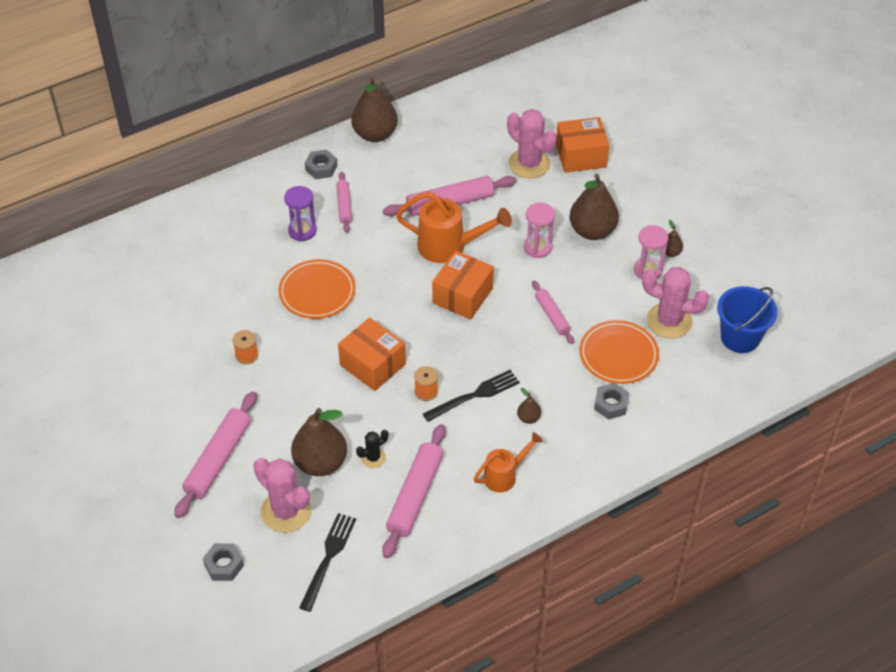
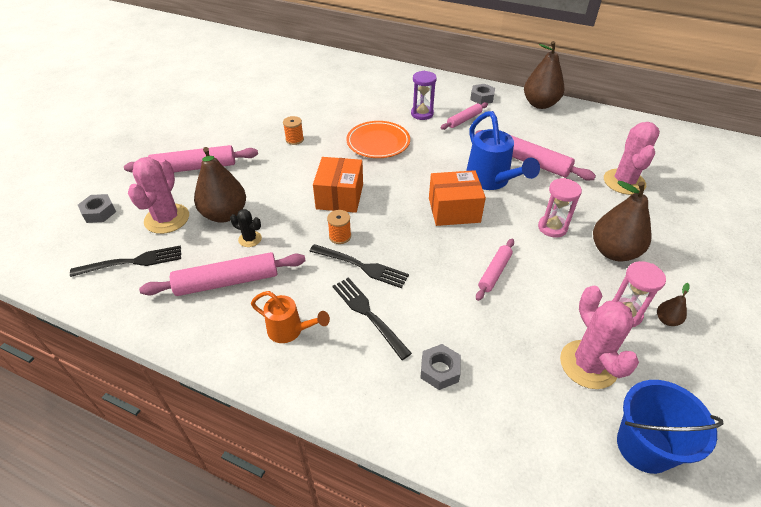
camera: 55 degrees right, 5 degrees down
(449, 247) = (491, 181): orange watering can -> blue watering can
(528, 418) = (368, 314): brown pear -> black fork
(581, 156) = (676, 205): orange box -> none
(618, 355) = (503, 344): orange plate -> none

